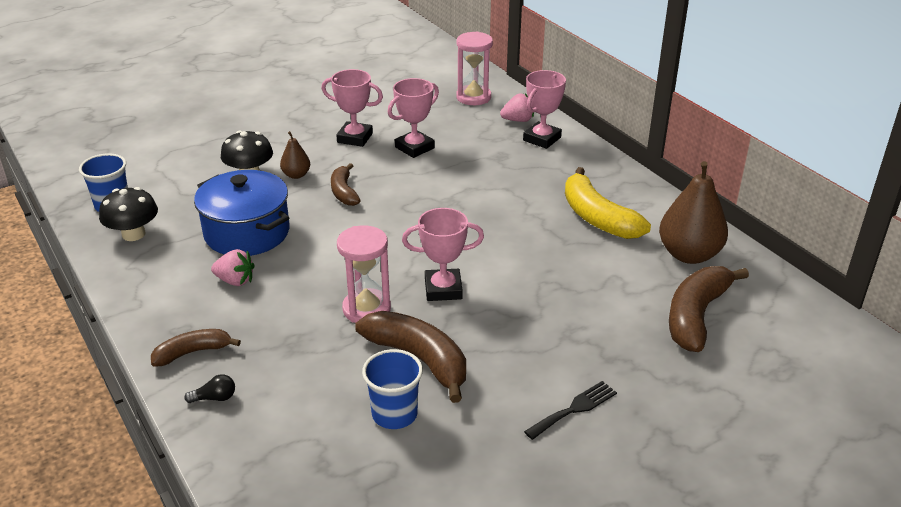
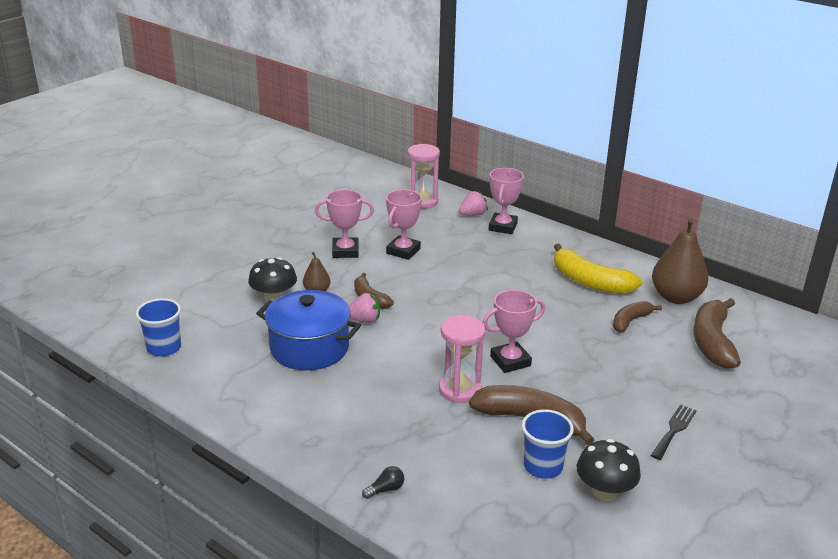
camera: 20 degrees left, 5 degrees down
(133, 234) = (205, 369): black mushroom -> black mushroom (604, 491)
(192, 352) = (337, 457): brown banana -> brown banana (630, 321)
(235, 281) = (330, 390): pink strawberry -> pink strawberry (364, 320)

